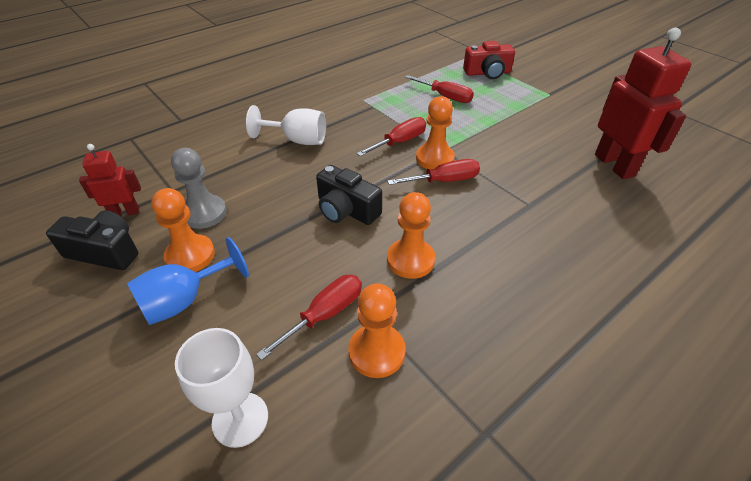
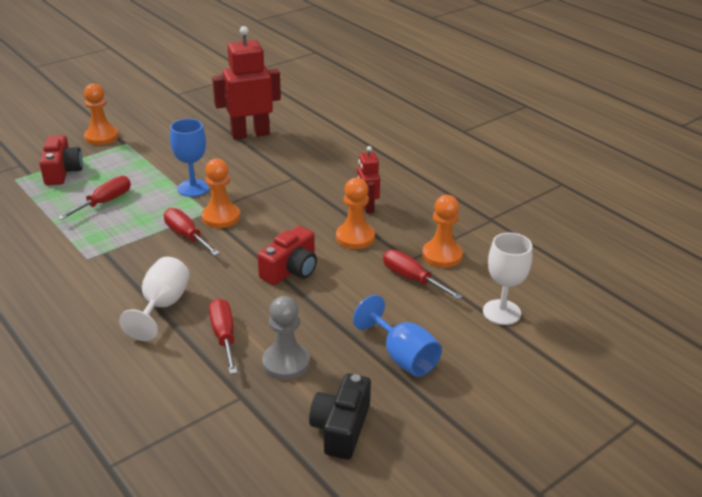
camera: 90 degrees left, 10 degrees down
(125, 212) = (278, 428): red robot -> red robot (367, 207)
(190, 255) = (348, 363): orange pawn -> orange pawn (101, 137)
(346, 210) = (291, 269): black camera -> red camera
(444, 181) = (256, 214): red screwdriver -> red screwdriver (224, 336)
(483, 138) = (193, 188): none -> blue goblet

